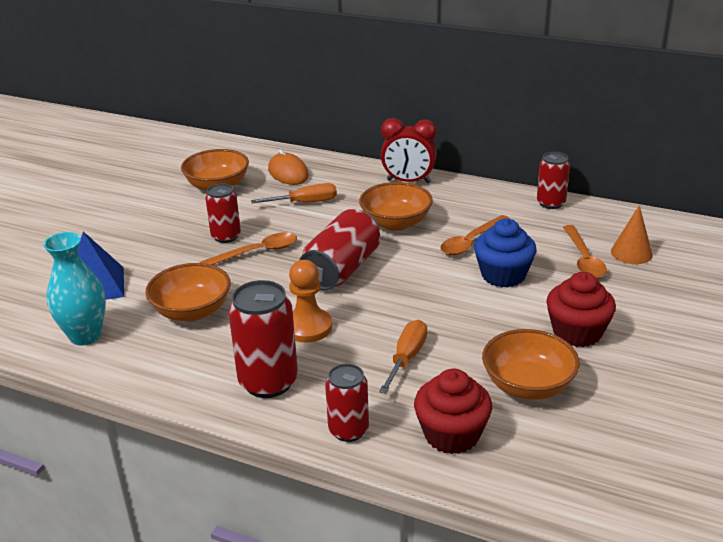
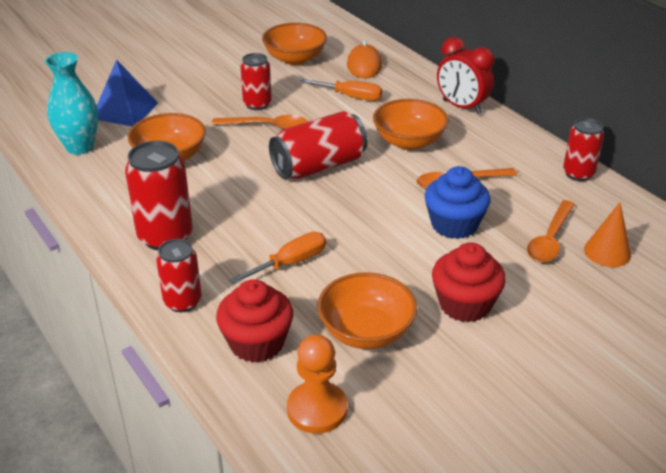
camera: 30 degrees right, 5 degrees up
(308, 327) = (240, 205): orange pawn -> orange pawn (317, 409)

